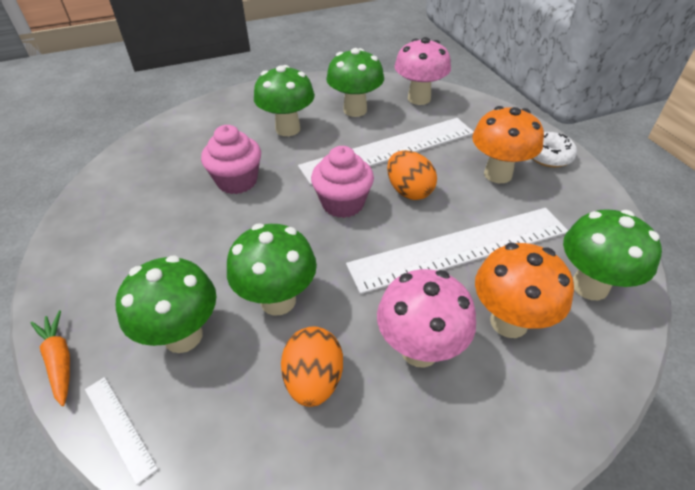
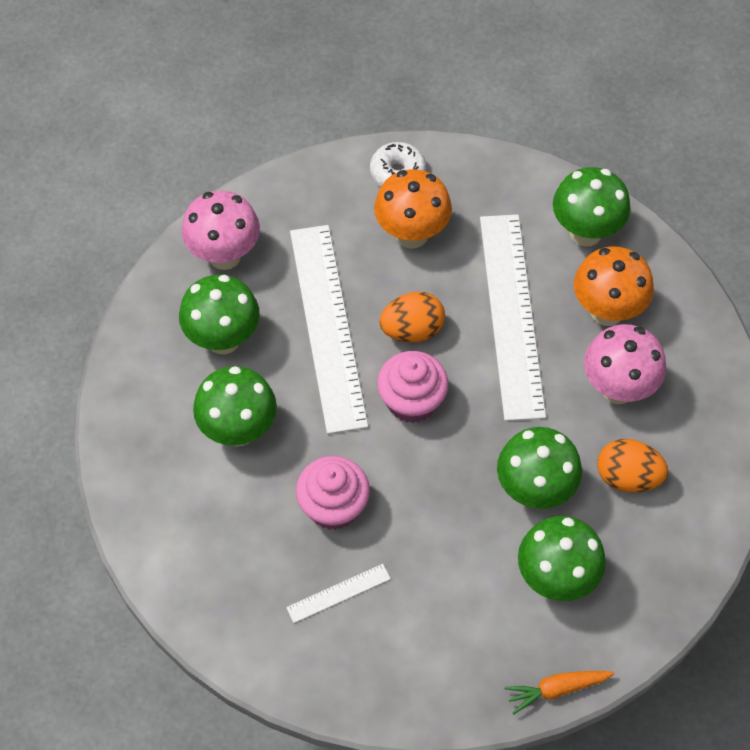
camera: 75 degrees left, 15 degrees up
(119, 427) = (637, 633): white ruler -> white ruler (338, 593)

